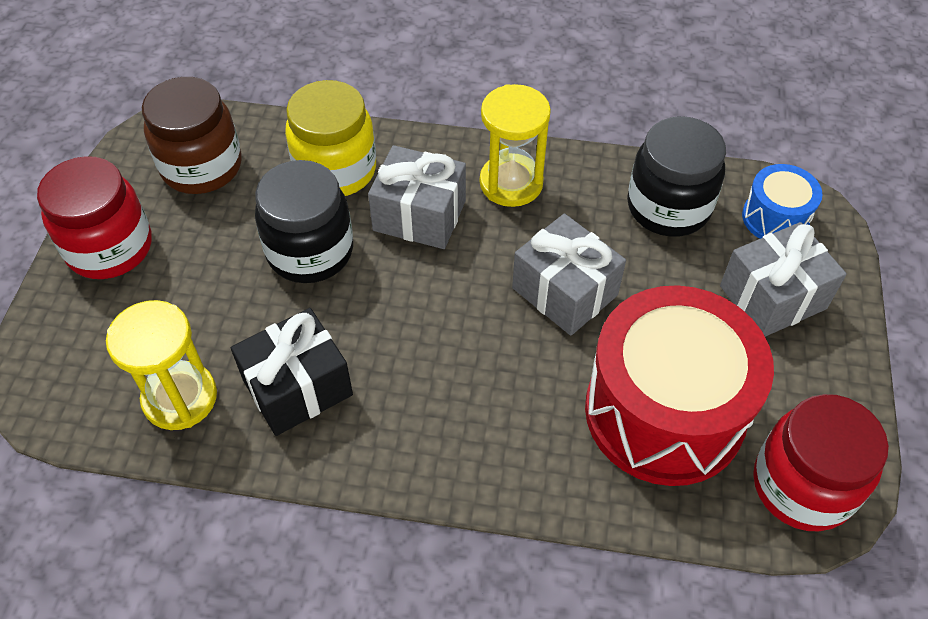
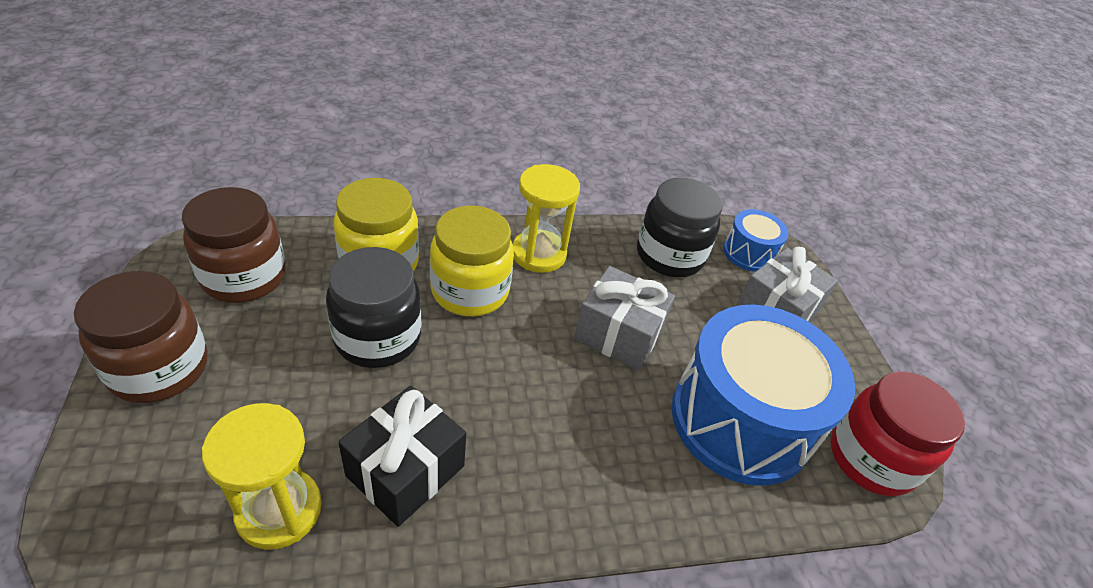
camera: 25 degrees left, 10 degrees down
(110, 248) = (159, 368): red jar -> brown jar
(419, 215) = (470, 291): grey gift -> yellow jar
(664, 412) = (740, 420): red drum -> blue drum

